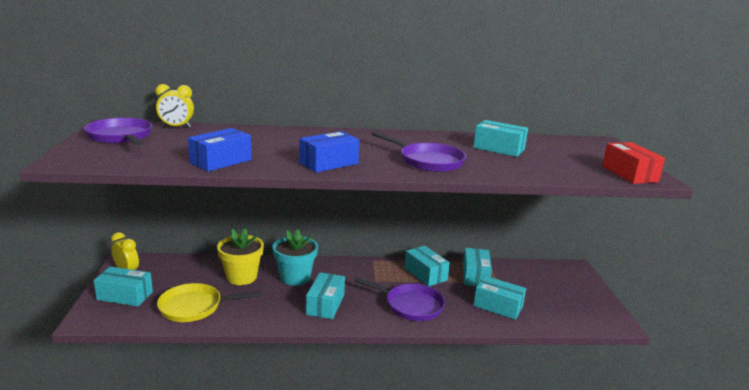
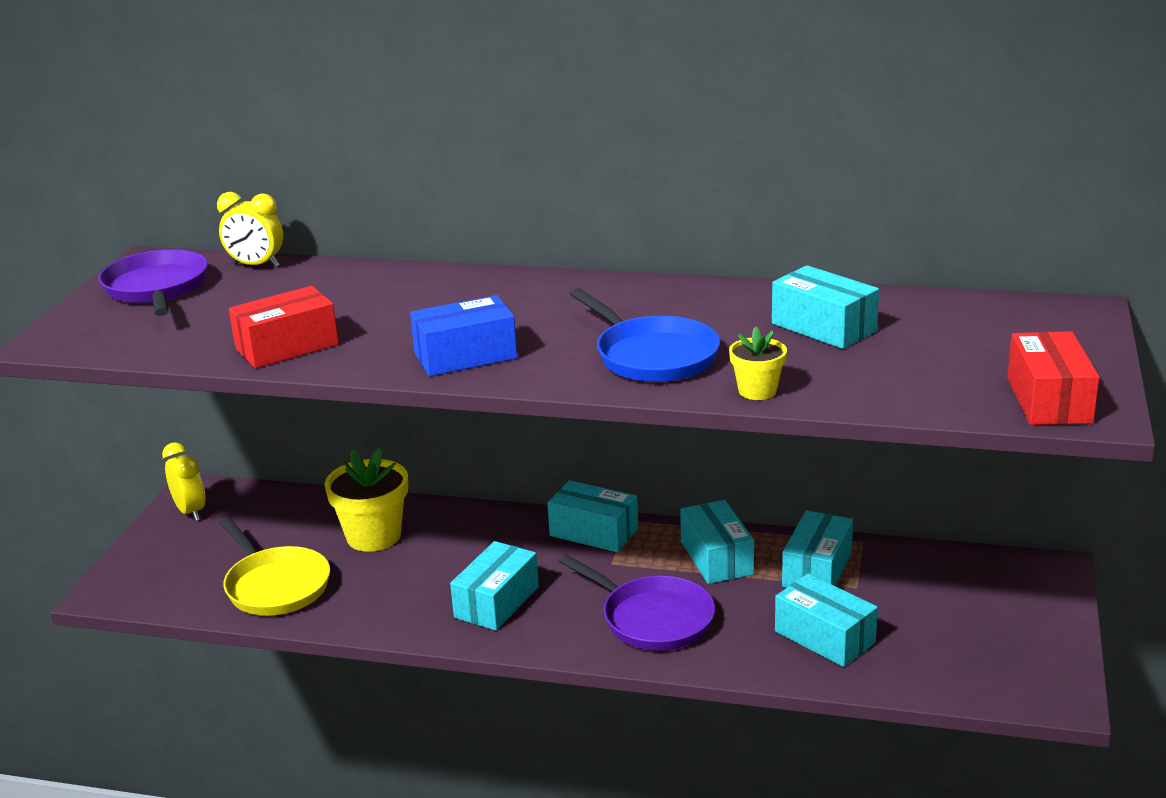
camera: 20 degrees right, 5 degrees up
(125, 296) = (174, 555): turquoise box -> turquoise box (594, 532)
(194, 307) = (275, 585): yellow pan -> yellow pan turned 135 degrees counterclockwise
(221, 161) = (287, 347): blue box -> red box
(295, 277) = (466, 545): turquoise flower pot -> none
(428, 161) = (652, 356): purple pan -> blue pan
(494, 174) = (757, 391): none -> yellow flower pot

